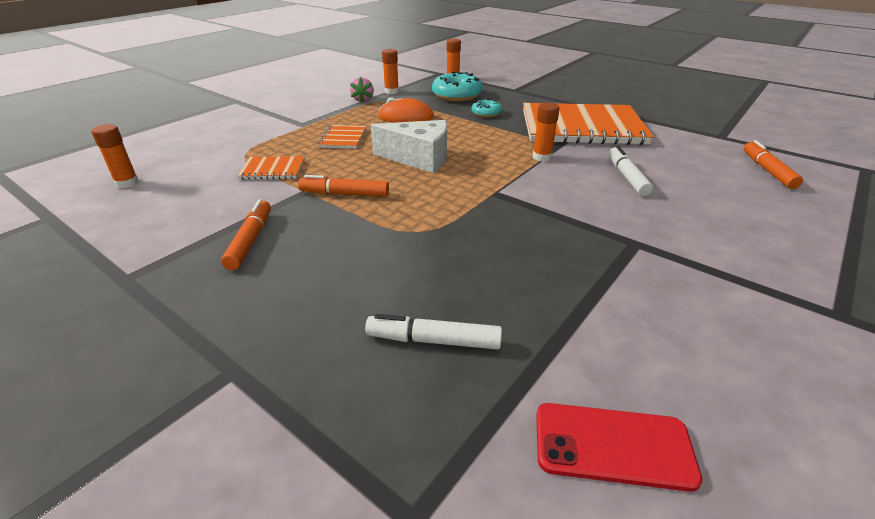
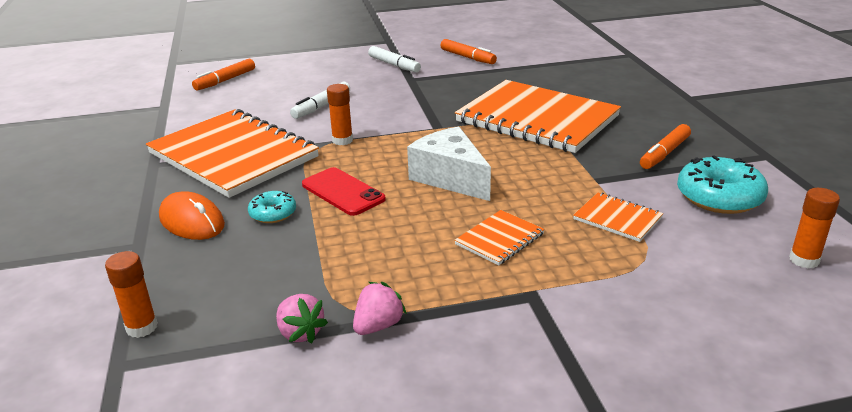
camera: 140 degrees left, 5 degrees down
(344, 194) = (561, 166): orange marker -> orange marker (467, 57)
(391, 91) = (300, 333): orange glue stick -> pink strawberry
(406, 117) = (374, 249): orange mouse -> orange mouse (192, 221)
(417, 237) = (537, 119): none -> orange notebook
(434, 340) = (580, 81): white marker -> white marker (394, 65)
(456, 95) = (232, 270): turquoise donut -> turquoise donut (719, 197)
(613, 445) = (545, 47): red phone -> red phone (343, 192)

